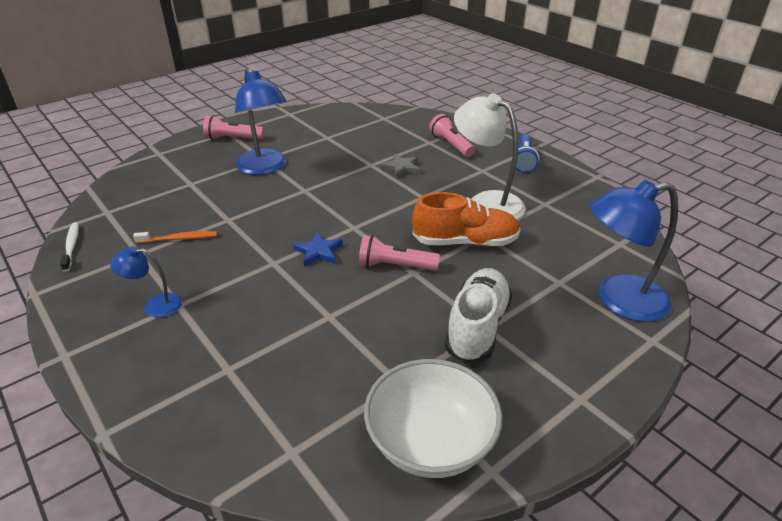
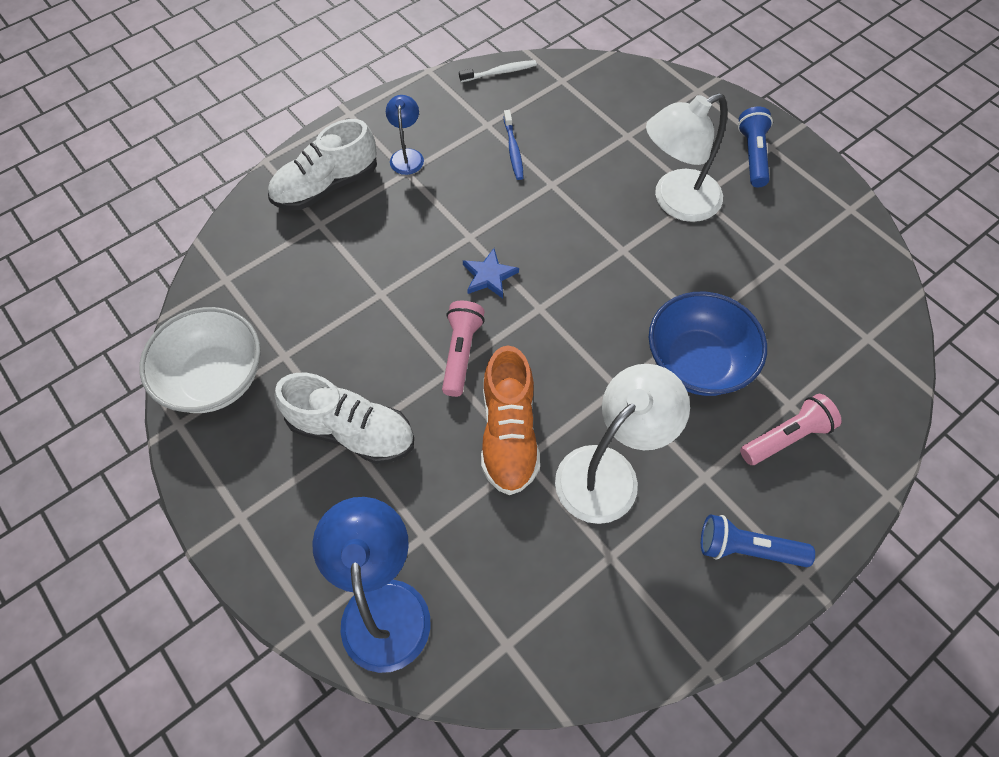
camera: 90 degrees right, 25 degrees up
(173, 367) = (326, 186): none -> white shoe
(179, 239) = (513, 150): orange toothbrush -> blue toothbrush
(233, 138) = (752, 155): pink flashlight -> blue flashlight
(265, 168) = (675, 201): blue lamp -> white lamp
(401, 168) = (697, 362): grey star -> blue bowl

